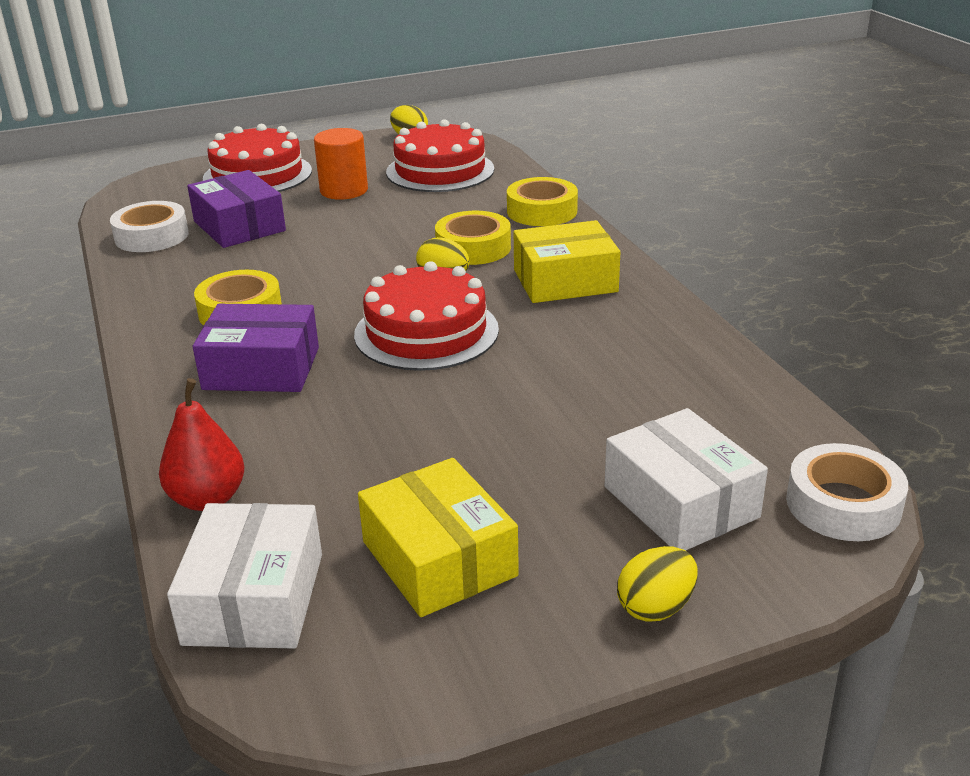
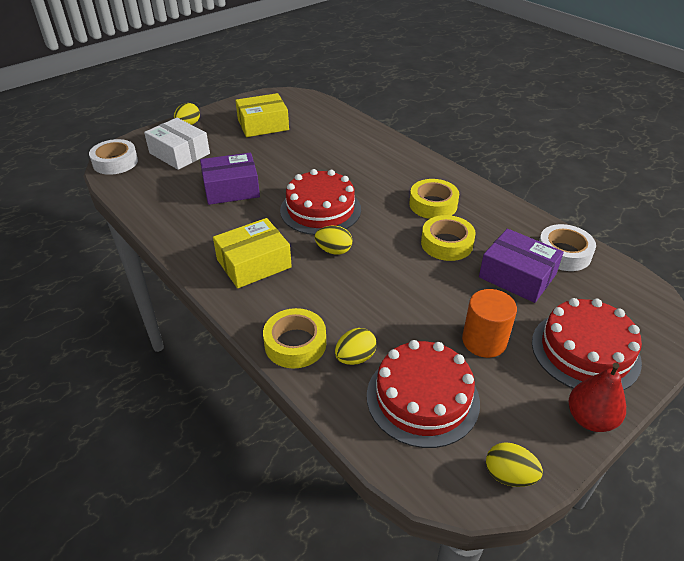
camera: 160 degrees right, 10 degrees up
(208, 499) = (356, 127): red pear -> red pear (590, 419)
(254, 598) = (315, 108): white box -> none
(261, 368) = (387, 176): purple box -> purple box (231, 189)
(439, 558) = (263, 125): yellow box -> yellow box turned 60 degrees counterclockwise
(473, 248) = (330, 285): yellow tape -> yellow tape (446, 243)
(484, 196) = (355, 358): none -> yellow egg

